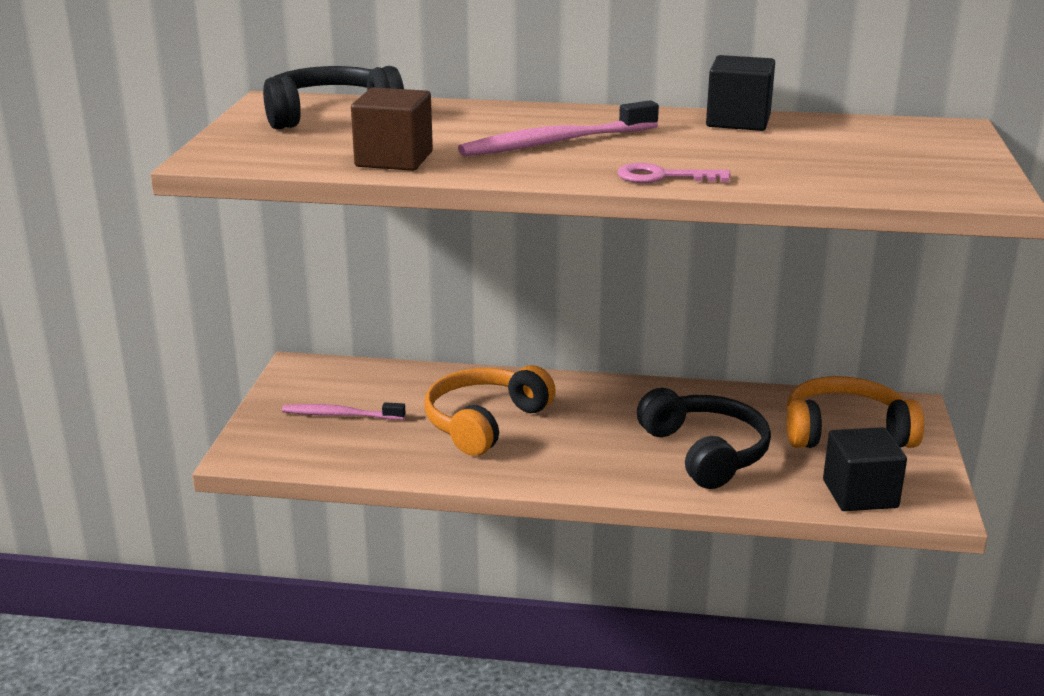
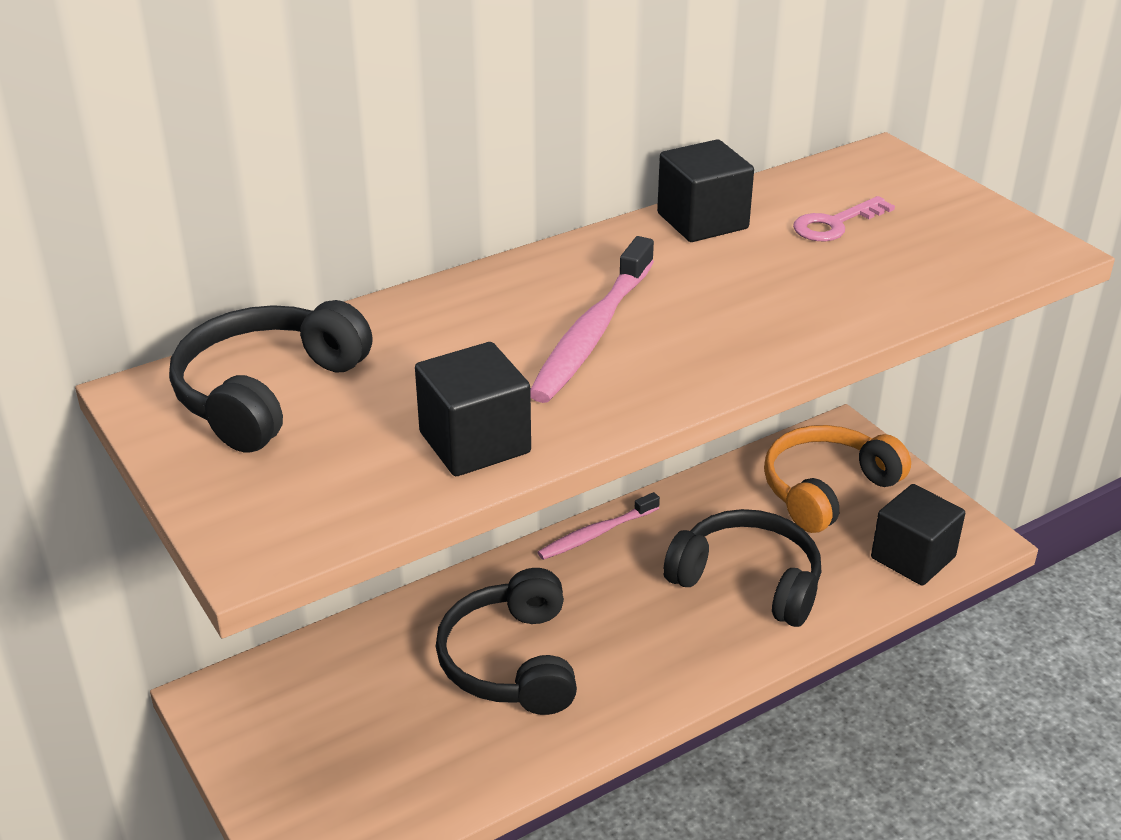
camera: 40 degrees left, 10 degrees up
(340, 415) = (348, 741): pink toothbrush -> pink toothbrush (596, 534)
(394, 159) = (474, 443): brown cube -> black cube
(484, 422) = (511, 661): orange headphones -> black headphones
(663, 177) = (772, 345): pink key -> pink key (835, 224)

